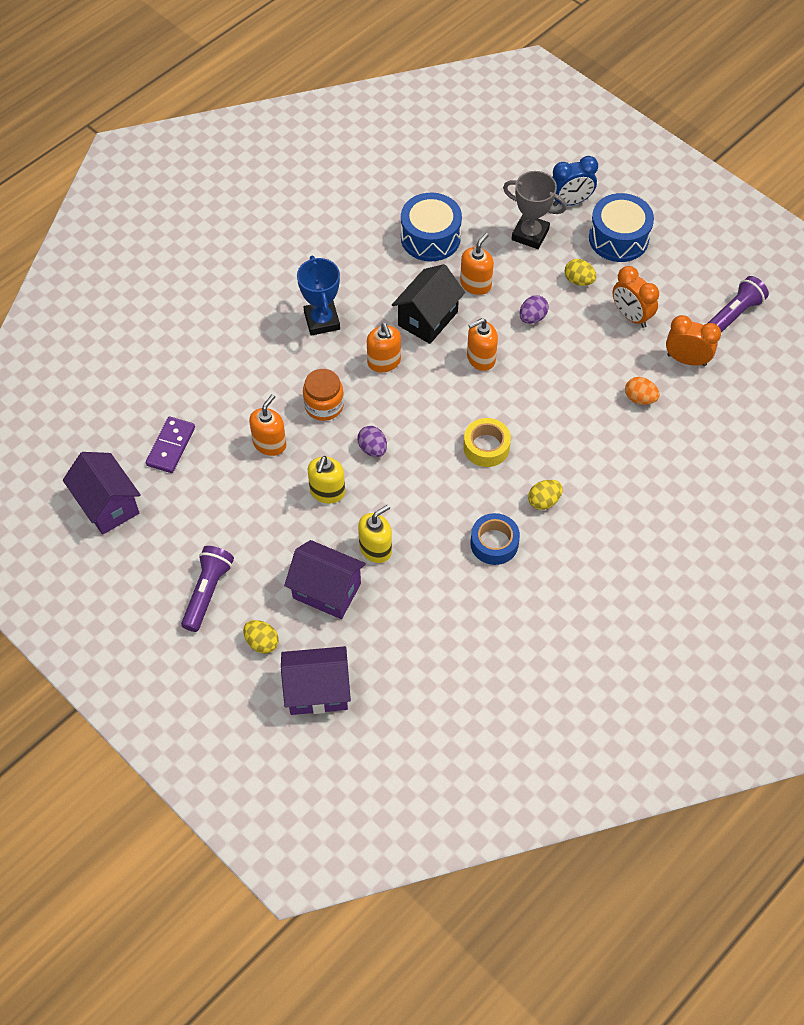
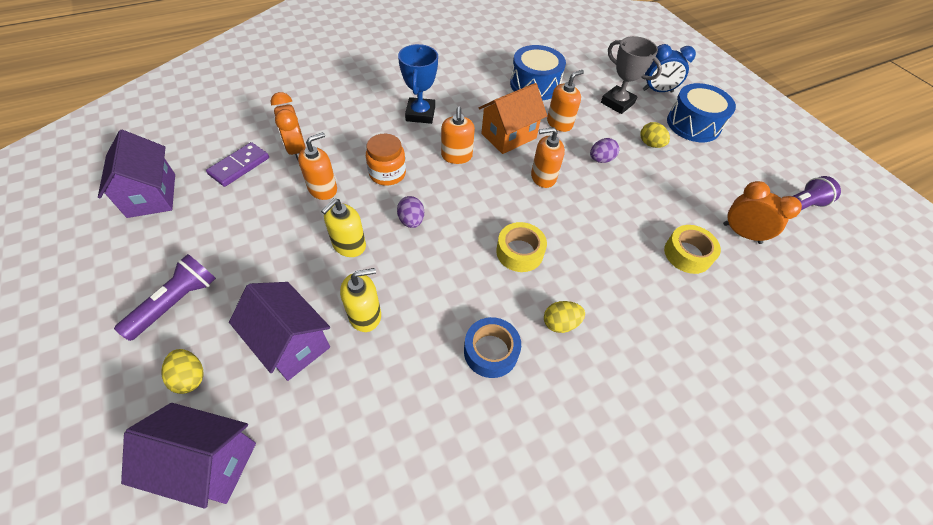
camera: 15 degrees right, 5 degrees down
(428, 319) = (509, 136): black house -> orange house
(631, 316) = (692, 183): orange clock -> orange clock (297, 150)
(640, 398) = (687, 254): orange egg -> yellow tape

